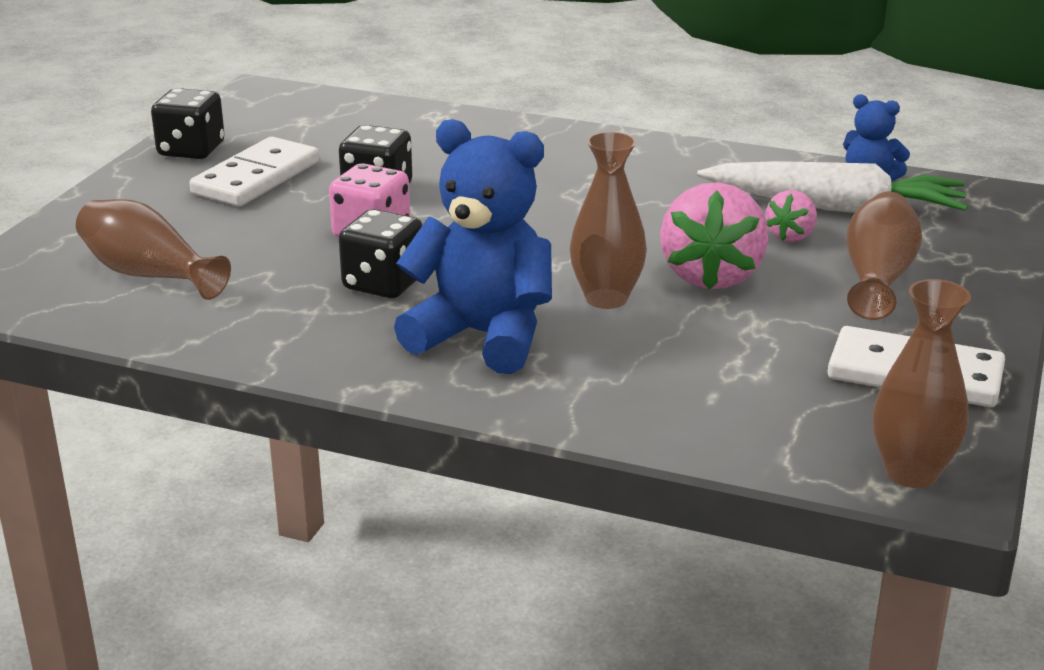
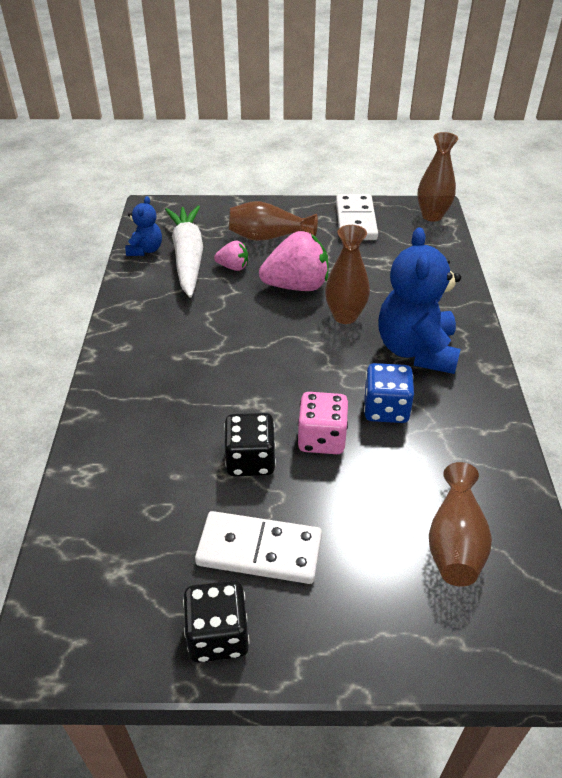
camera: 110 degrees left, 15 degrees up
(383, 284) = (386, 409): black dice -> blue dice

